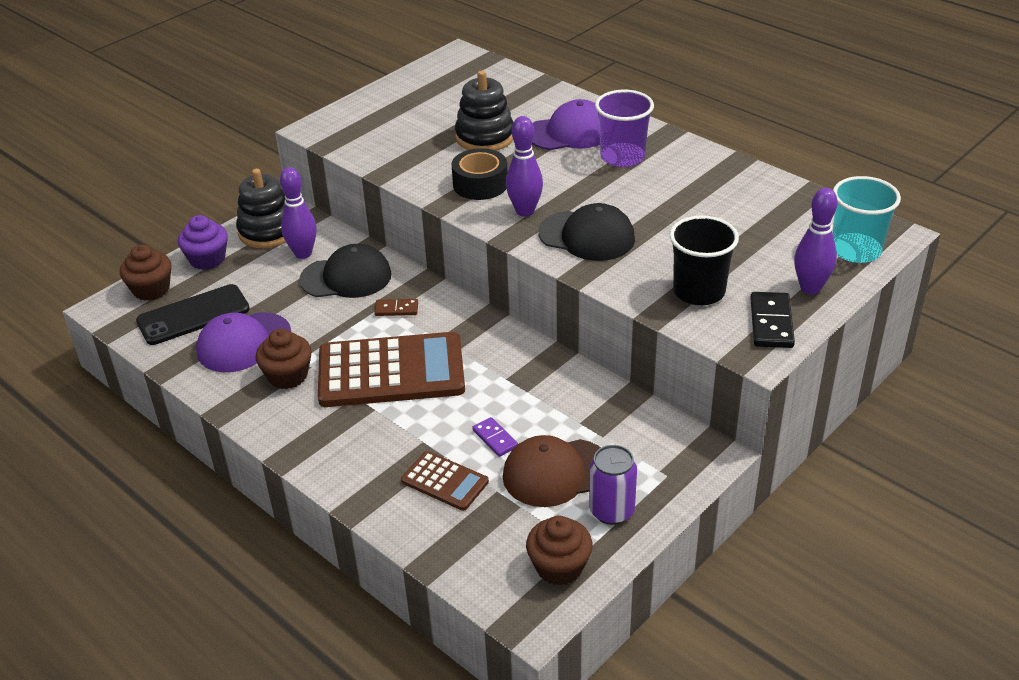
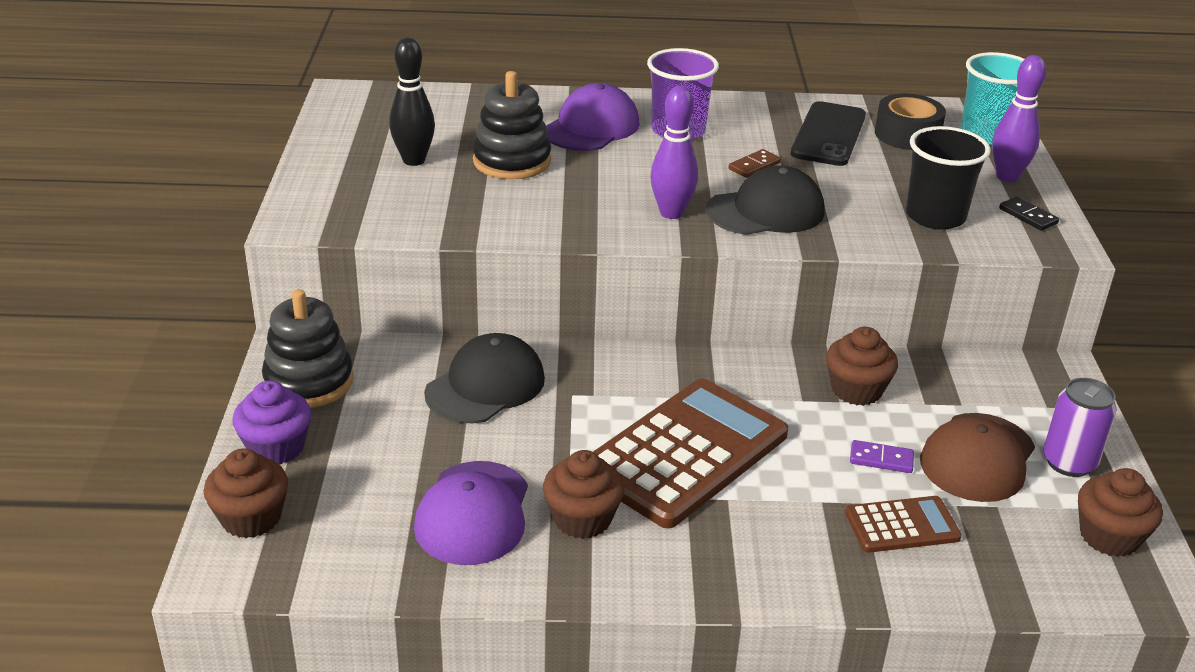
camera: 45 degrees left, 5 degrees down
(193, 315) = (359, 517): black phone -> black phone (829, 135)
(303, 253) = (393, 385): purple bowling pin -> none
(396, 309) = (592, 390): brown domino -> brown domino (754, 166)
(431, 114) = (414, 160): none -> black bowling pin
(480, 184) = (584, 206): black tape -> black tape (907, 134)
(548, 390) = (856, 390): none -> brown cupcake
(771, 323) = (1028, 216): black domino -> black domino, size x0.63

